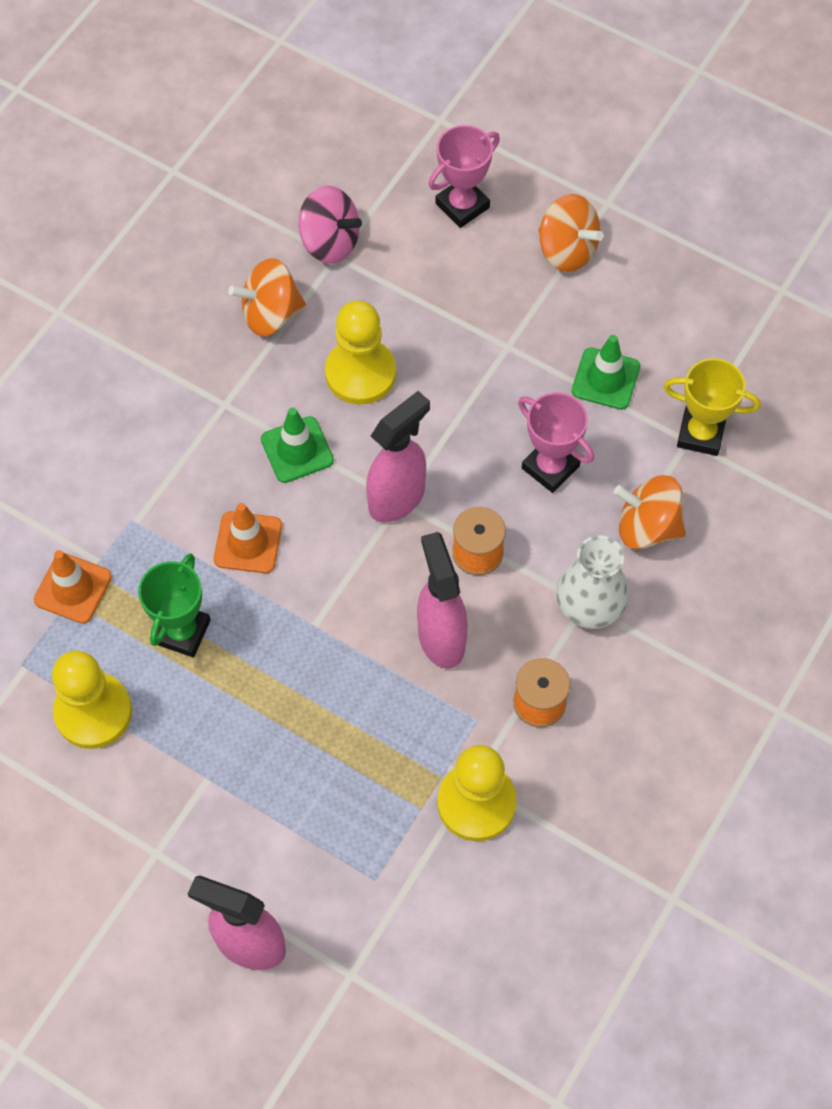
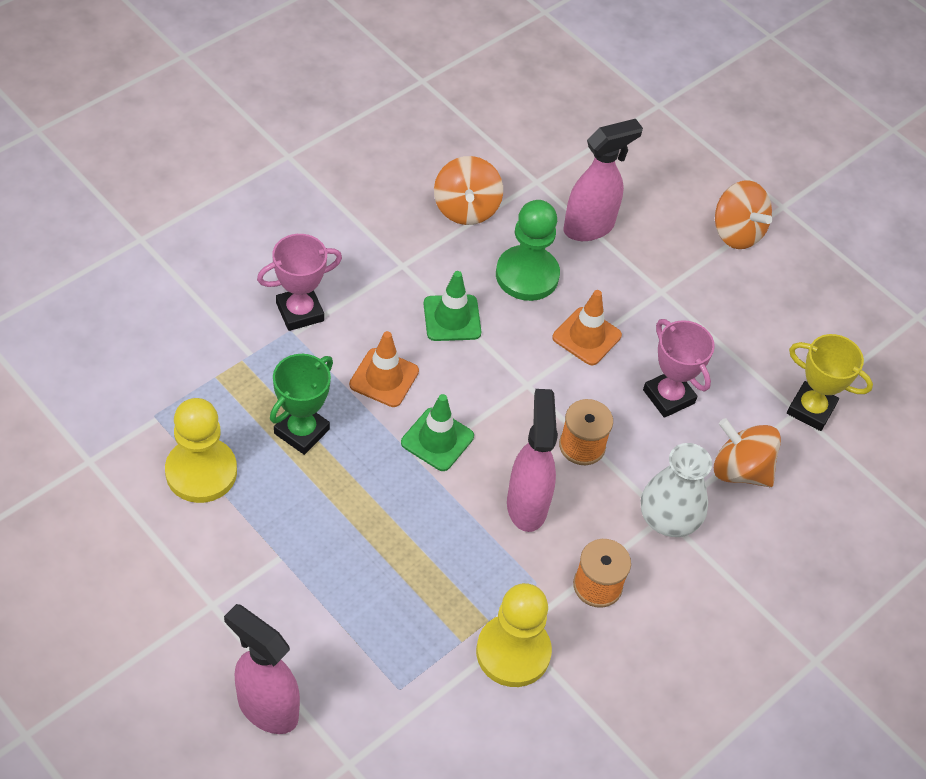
camera: 10 degrees right, 10 degrees down
(73, 588) = (221, 369): orange traffic cone -> orange traffic cone (586, 336)
(270, 314) = (466, 208): orange spinning top -> orange spinning top turned 90 degrees counterclockwise
(329, 242) = (535, 169): pink spinning top -> none
(360, 373) = (527, 275): yellow pawn -> green pawn
(397, 498) = (526, 381): pink spray bottle -> pink spray bottle (589, 227)
(462, 205) = (657, 173): pink trophy -> pink trophy (300, 312)
(605, 379) = (739, 341): green traffic cone -> green traffic cone (437, 439)

